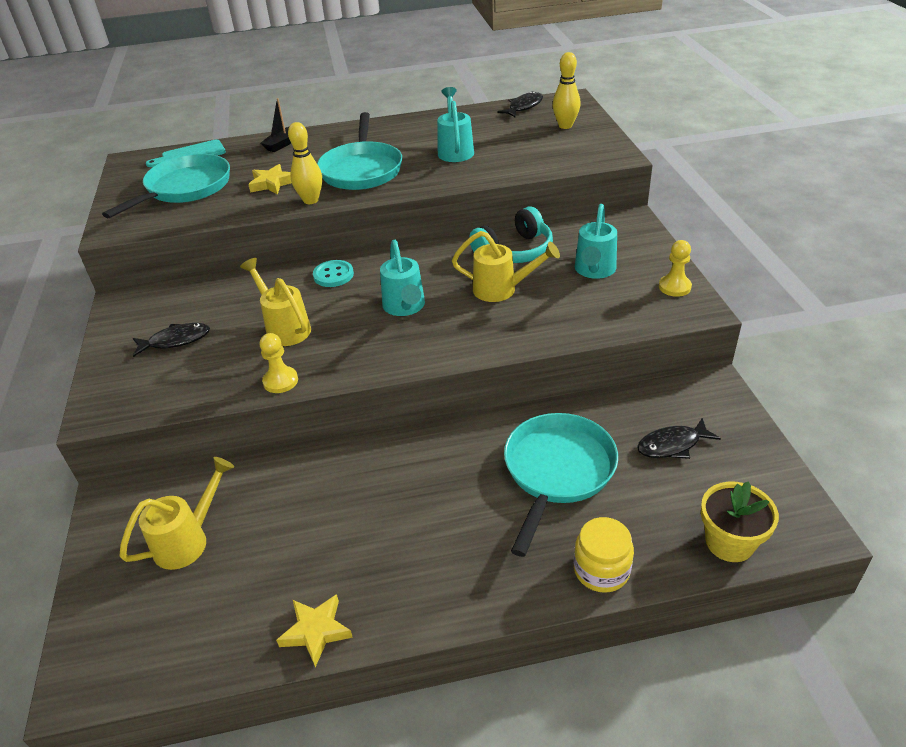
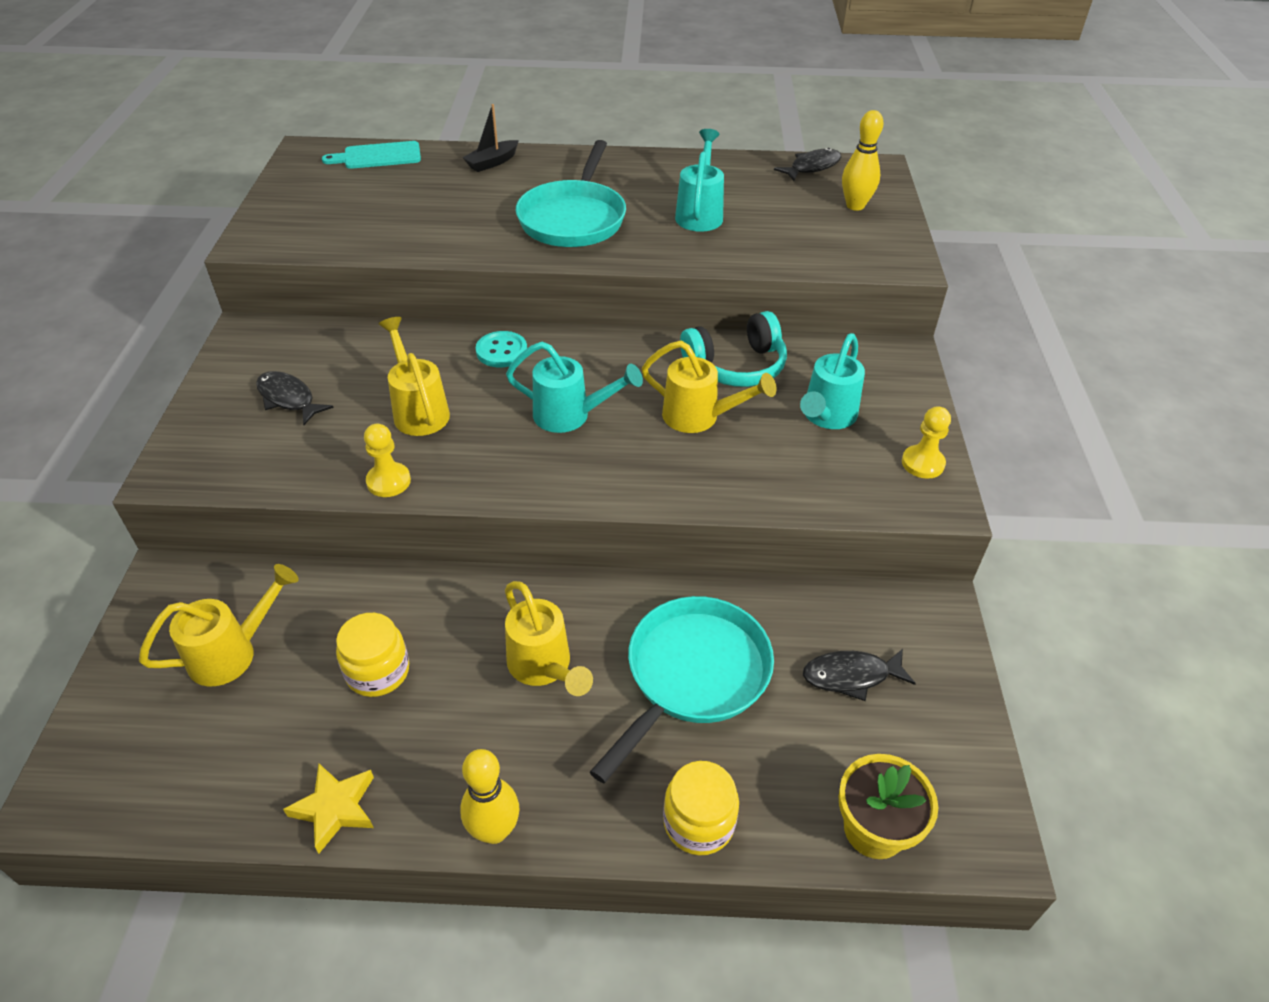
camera: 10 degrees right, 5 degrees up
(176, 340) = (288, 399): black fish -> black fish turned 135 degrees counterclockwise
(185, 189) = (354, 202): turquoise pan -> none
(272, 183) = (458, 216): yellow star -> none
(311, 200) = (496, 249): yellow bowling pin -> yellow bowling pin (494, 830)
(313, 525) = (378, 671): none -> yellow jar
(405, 308) = (571, 416): turquoise watering can -> turquoise watering can turned 75 degrees counterclockwise
(443, 492) = (544, 668): none -> yellow watering can

